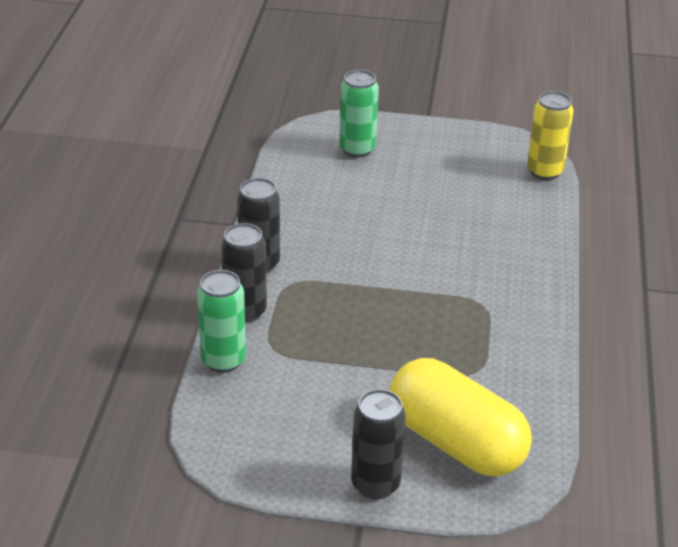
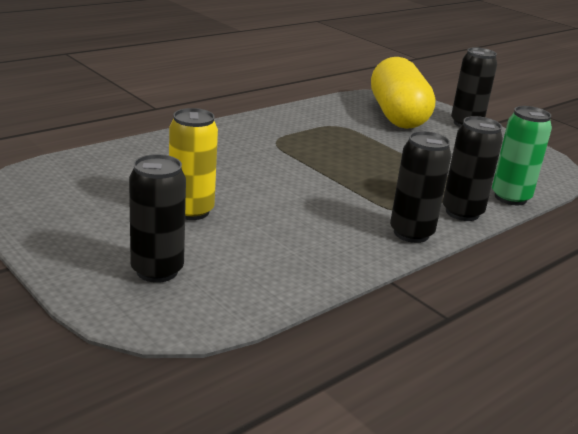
camera: 140 degrees left, 10 degrees down
(357, 149) = (157, 271): green can -> black can
(544, 171) = (49, 168): yellow can -> yellow can (191, 211)

